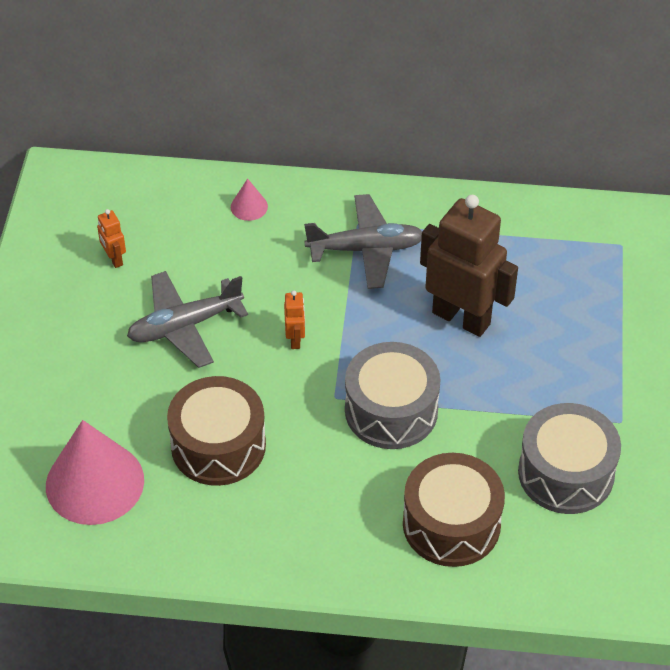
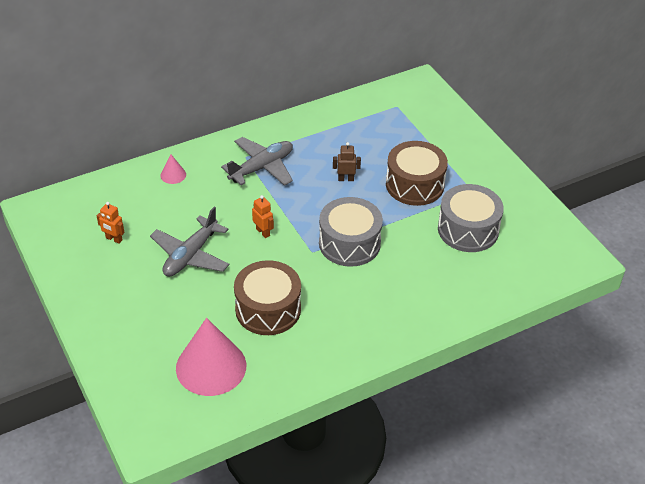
camera: 35 degrees left, 5 degrees down
(451, 524) = (432, 284): brown drum -> brown drum (414, 185)
(461, 318) = (346, 179): brown robot -> brown robot, size x0.42

